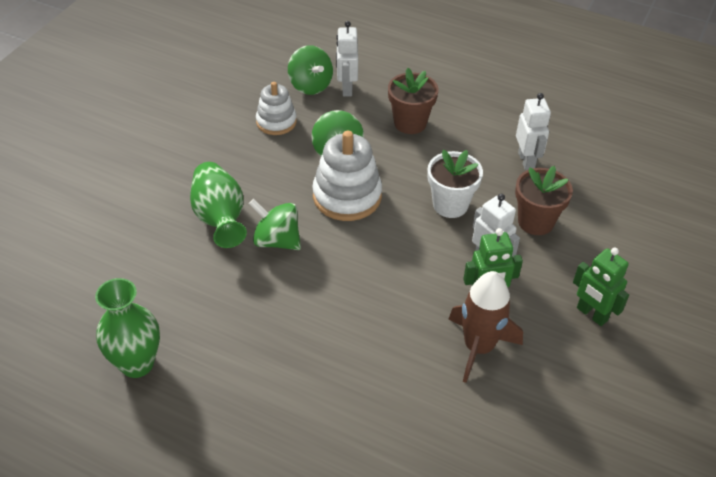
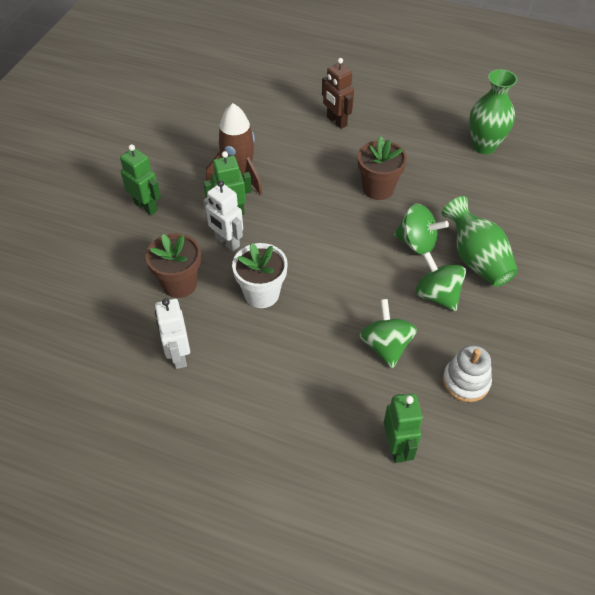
camera: 175 degrees right, 5 degrees up
(310, 85) = (444, 447): green spinning top -> green spinning top (437, 295)
(334, 431) = (336, 121): none -> brown robot
(346, 88) = (397, 447): white robot -> green robot
(347, 196) = (364, 293): white stacking toy -> none
(410, 123) = (310, 397): brown flower pot -> brown flower pot (378, 188)

